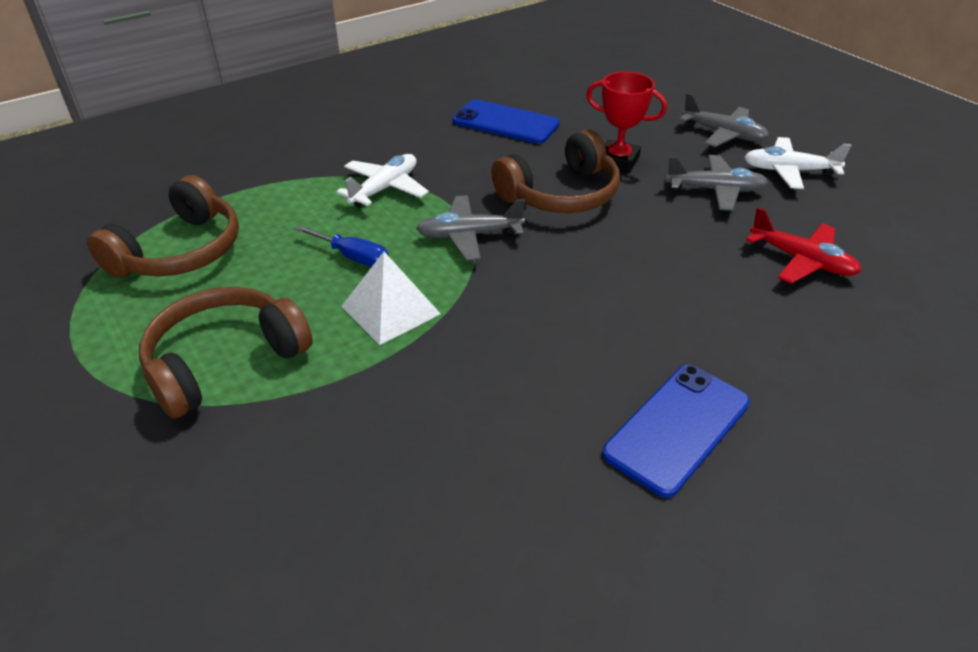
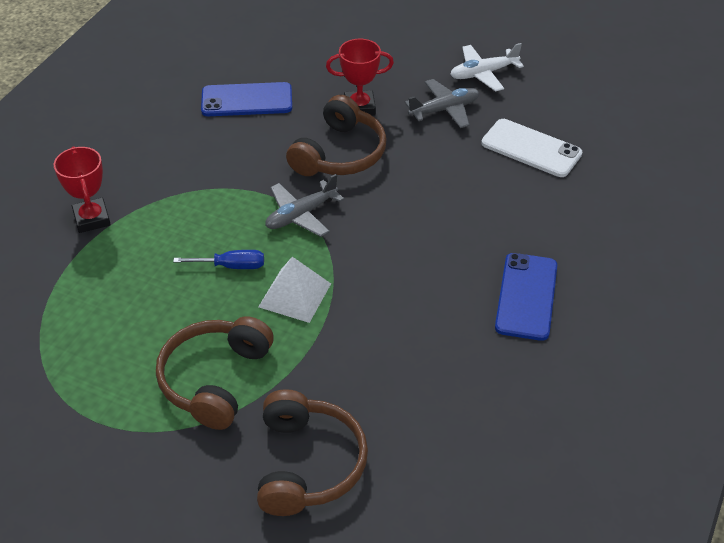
camera: 30 degrees left, 5 degrees up
(180, 251) = (92, 316): brown headphones -> brown headphones (308, 464)
(269, 171) = (92, 219): none -> red trophy
(385, 188) = (203, 199): white plane -> none
(723, 134) = (419, 54): grey plane -> none
(801, 260) = (531, 148): red plane -> white phone

